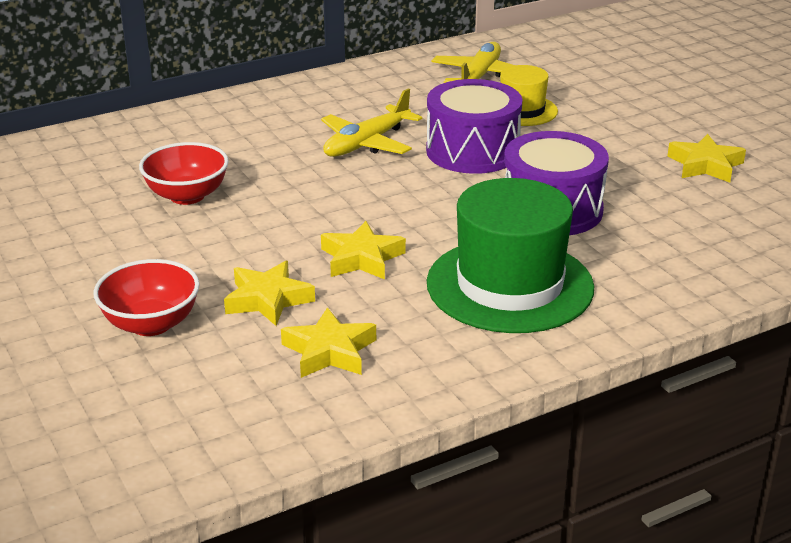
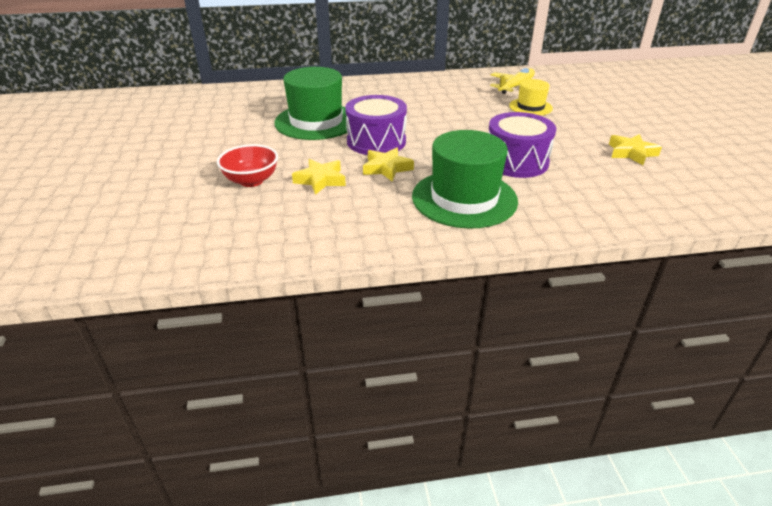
camera: 20 degrees right, 5 degrees up
(187, 196) = (316, 121): red bowl -> green hat
(329, 351) = (334, 214): yellow star -> none
(367, 143) = (429, 111): yellow plane -> none
(472, 151) = (487, 123): purple drum -> purple drum (376, 141)

